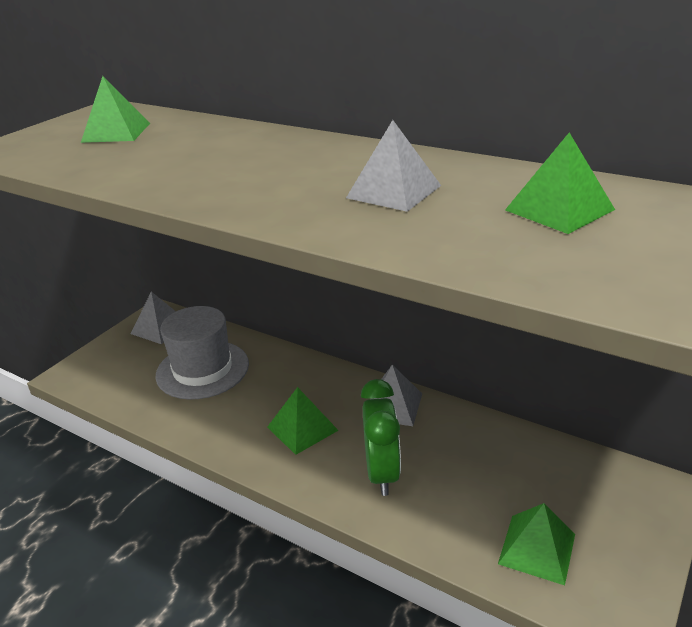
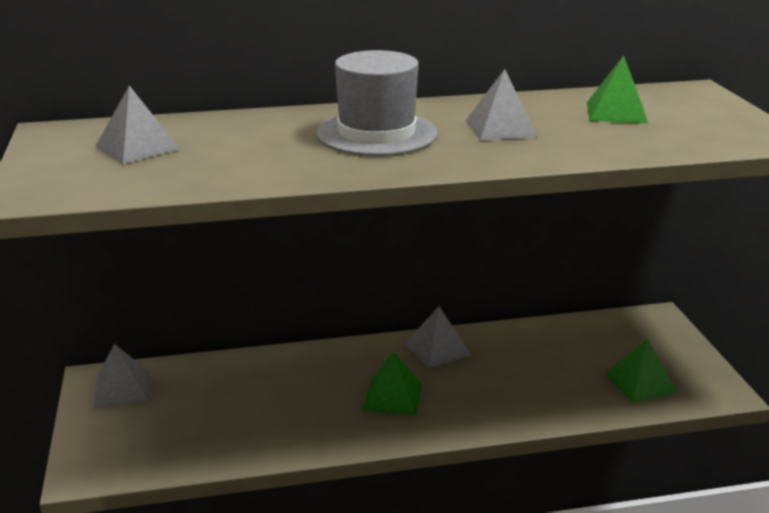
camera: 45 degrees left, 5 degrees down
(116, 132) = (137, 147): green pyramid -> grey pyramid
(202, 369) = (231, 399): grey hat -> grey hat (377, 134)
(382, 473) = (494, 393): green clock -> none

